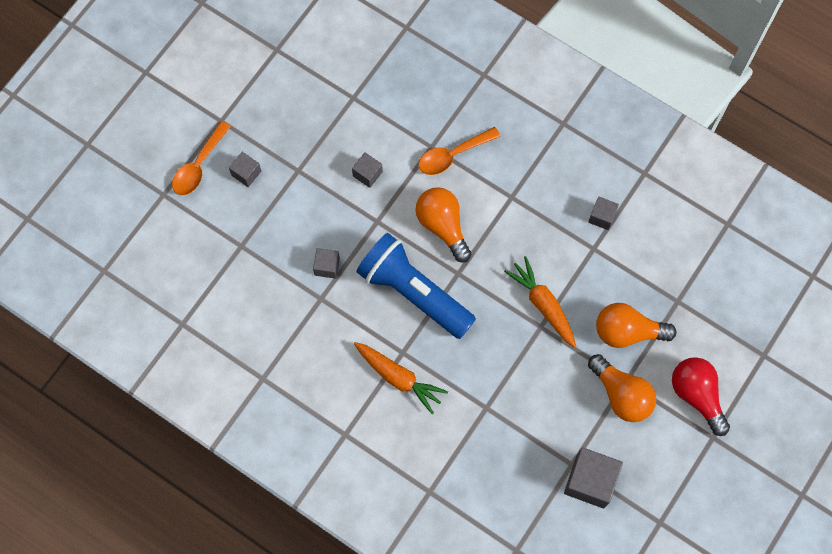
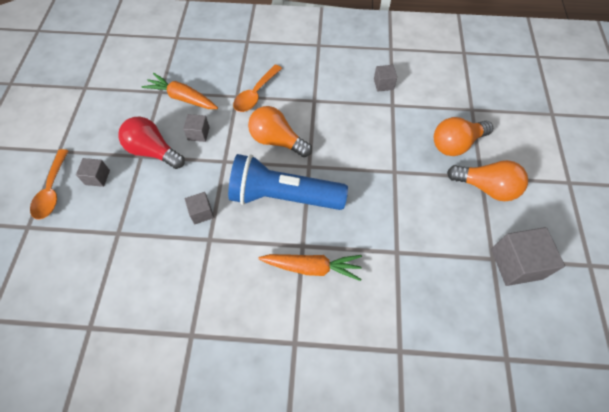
camera: 30 degrees left, 10 degrees down
(543, 304) = (385, 156): orange carrot -> orange carrot (182, 98)
(697, 395) = (535, 160): red light bulb -> red light bulb (153, 151)

